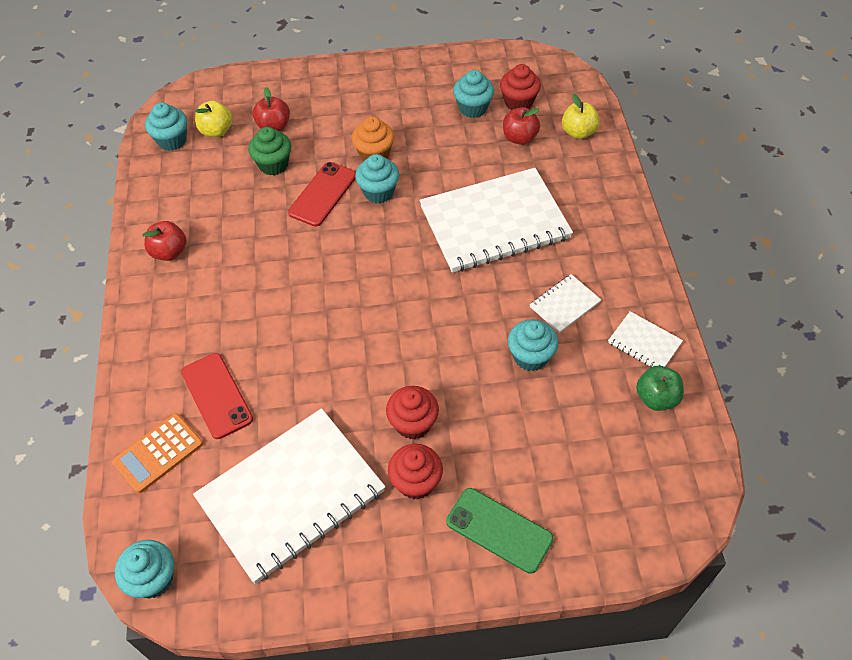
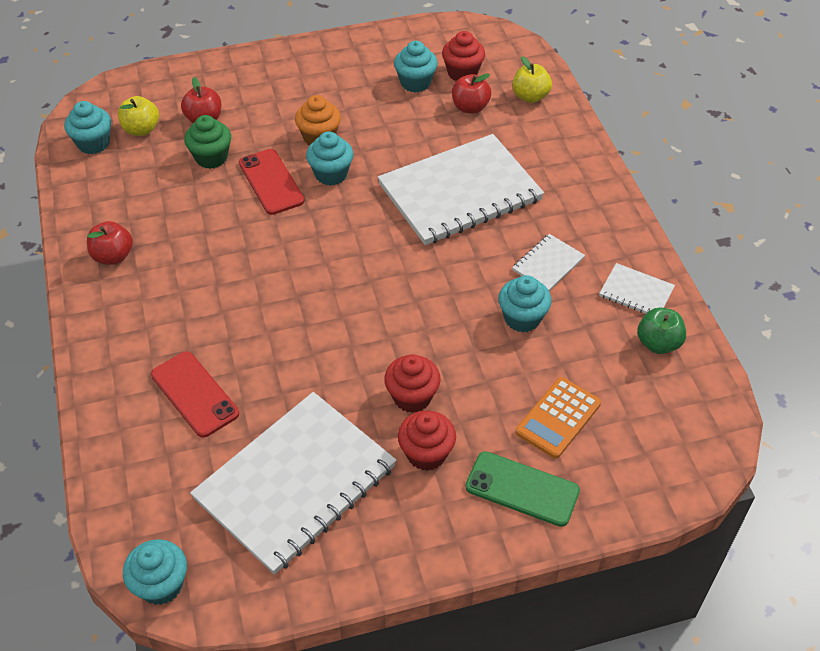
camera: 10 degrees left, 5 degrees down
(158, 453) = (141, 459): orange calculator -> orange calculator (558, 418)
(322, 194) = (271, 182): red phone -> red phone turned 45 degrees counterclockwise

